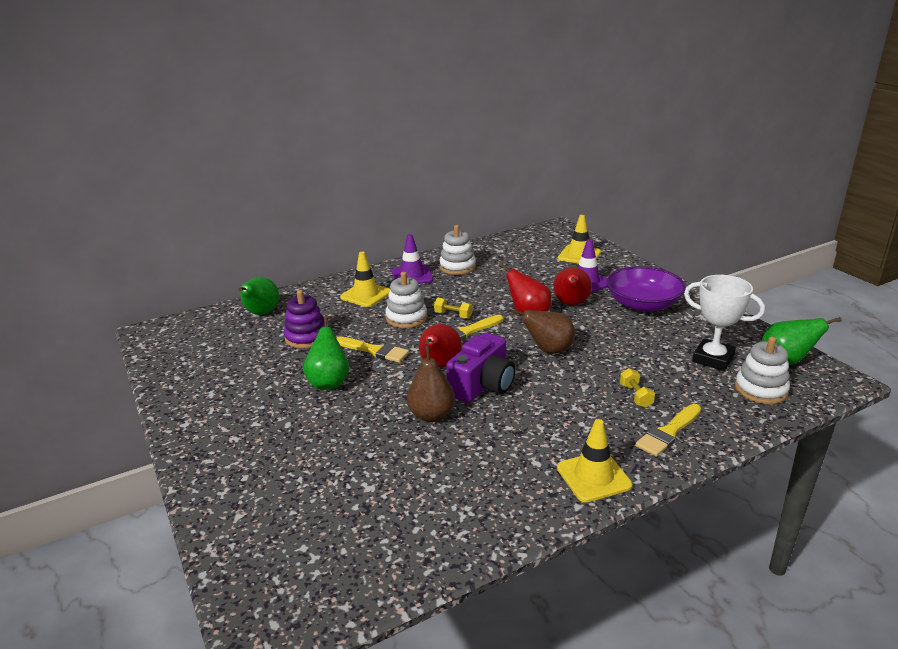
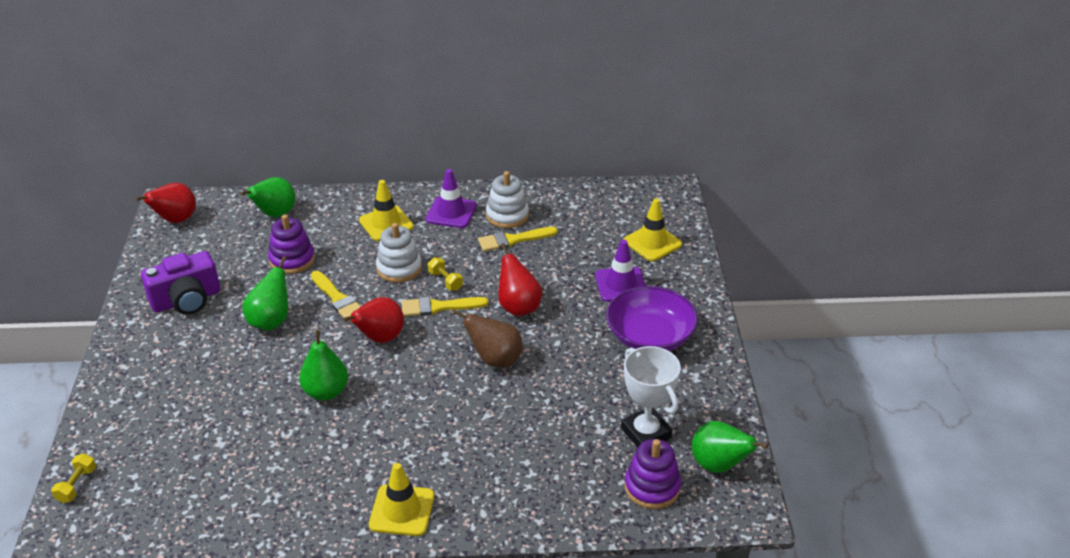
camera: 25 degrees right, 10 degrees up
(431, 415) = (326, 392): brown pear -> green pear
(483, 385) = (397, 377): purple camera -> purple camera (186, 300)
(571, 304) = (575, 308): red pear -> red pear (175, 220)
(636, 396) = (523, 444): yellow dumbbell -> yellow dumbbell (77, 485)
(668, 432) = (511, 495): yellow brush -> yellow brush (513, 240)
(760, 390) = (652, 487): white stacking toy -> purple stacking toy

